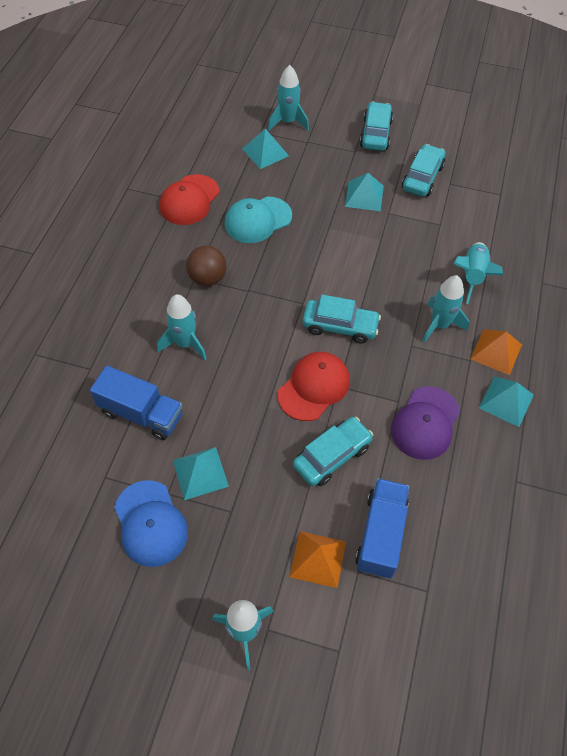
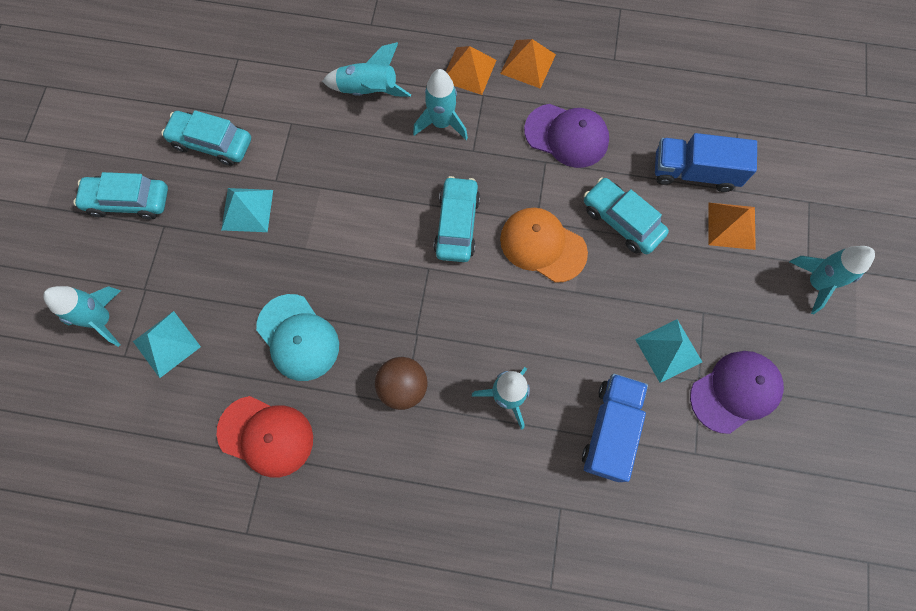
camera: 95 degrees left, 15 degrees up
(150, 523) = (735, 391): blue cap -> purple cap
(314, 387) = (542, 245): red cap -> orange cap
(506, 401) = (528, 63): turquoise pyramid -> orange pyramid

